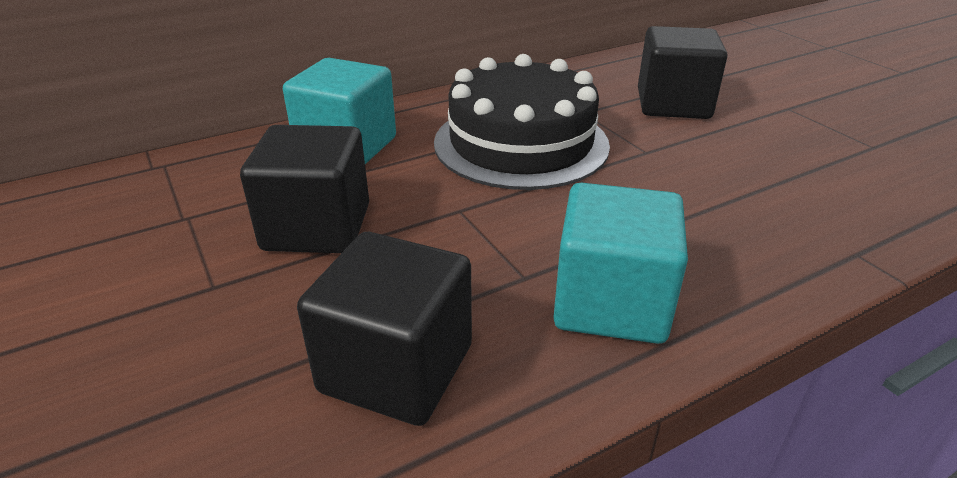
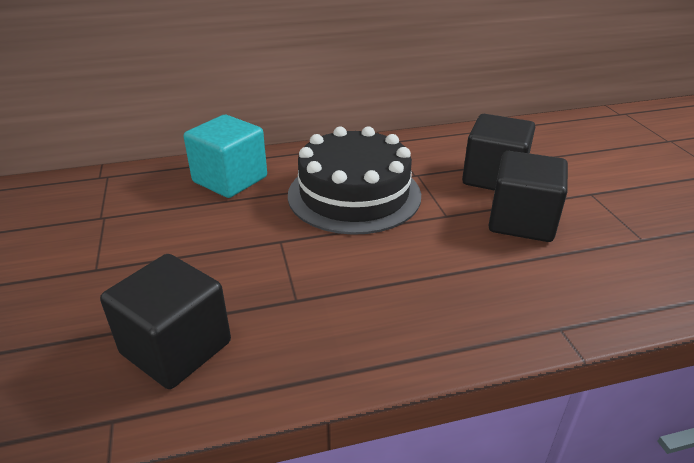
camera: 15 degrees right, 0 degrees up
(317, 227) = (179, 238): black cube -> black cube (521, 221)
(611, 303) = (344, 331): turquoise cube -> none

